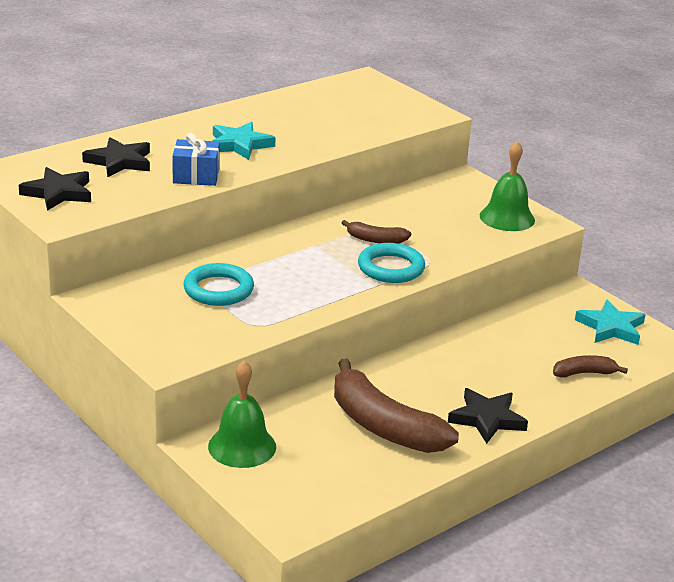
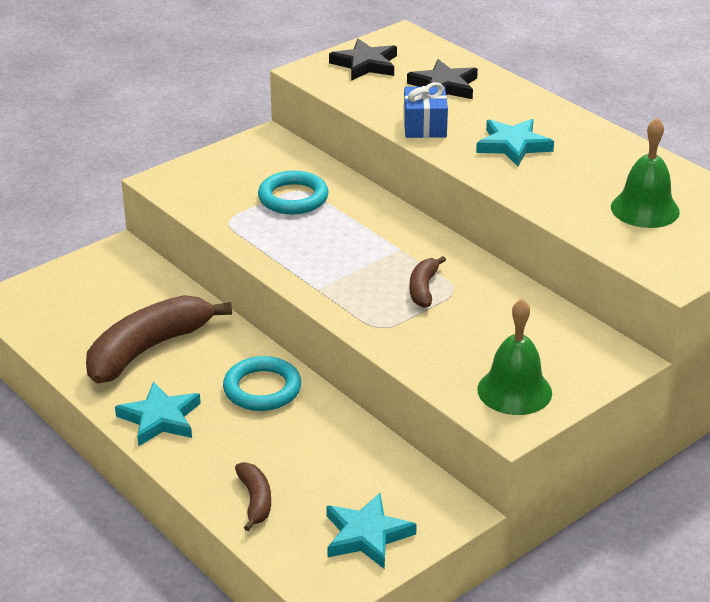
camera: 90 degrees right, 5 degrees up
(242, 446) = (118, 270): green bell -> green bell (645, 209)
(391, 268) = (358, 299): turquoise ring -> turquoise ring (262, 389)
(487, 419) = (160, 418): black star -> turquoise star

